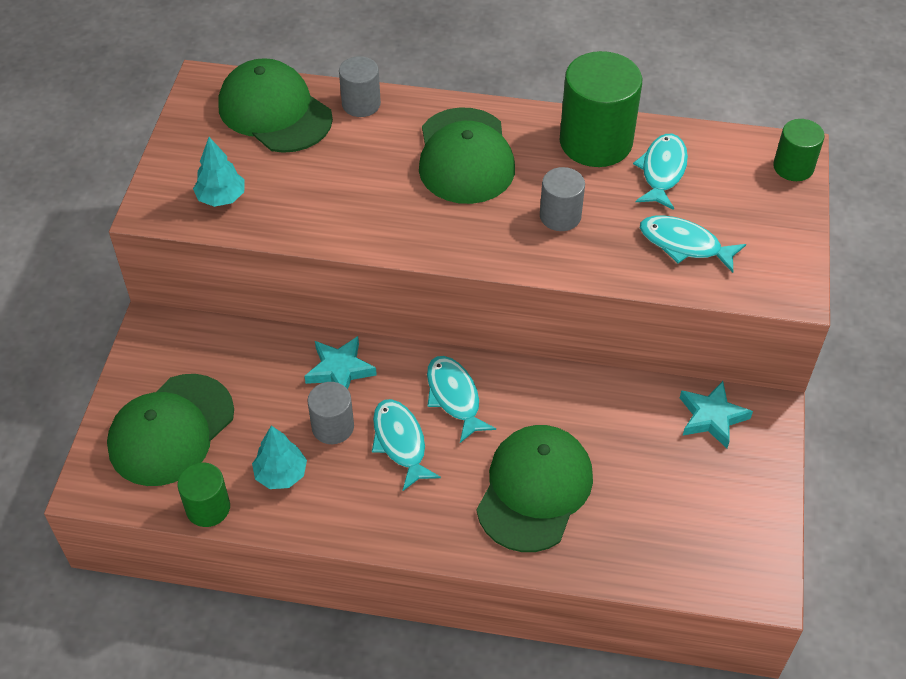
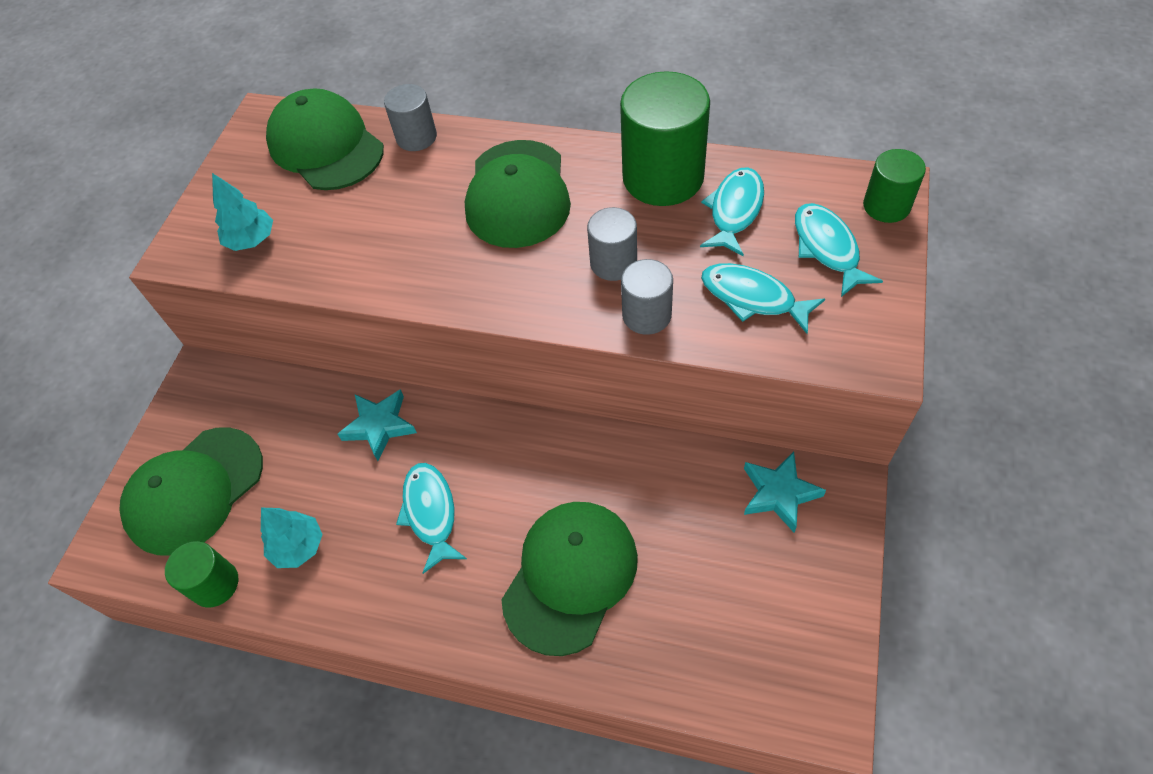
camera: 10 degrees right, 5 degrees up
(333, 427) = (362, 492): grey cylinder -> grey cylinder (646, 315)
(454, 397) = (496, 460): turquoise fish -> turquoise fish (827, 248)

